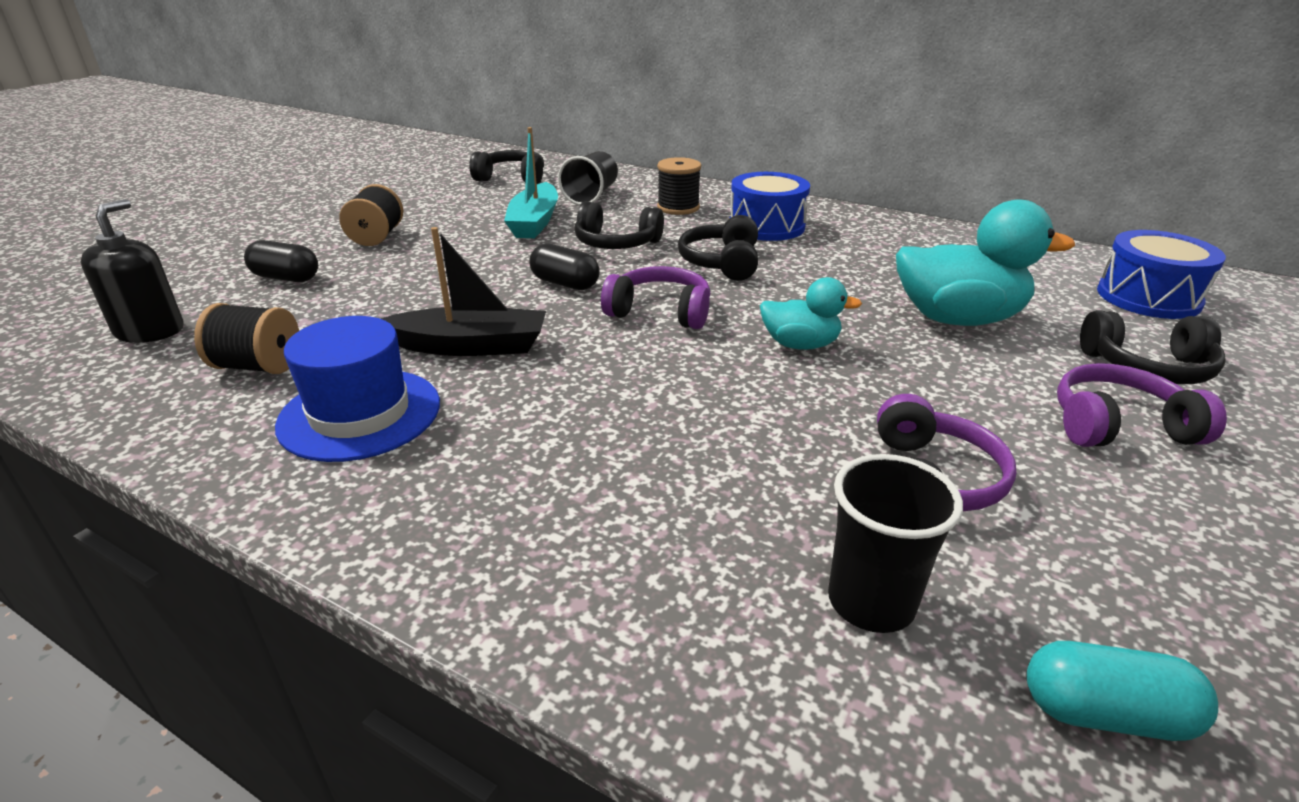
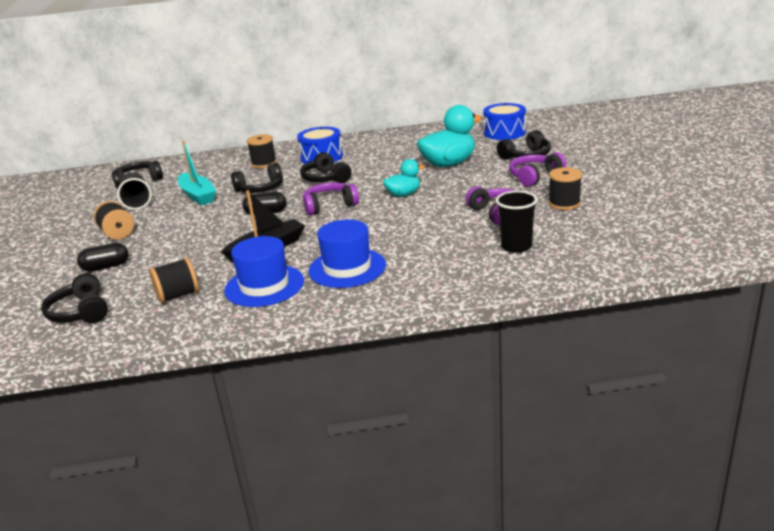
camera: 35 degrees left, 5 degrees down
(150, 331) = (80, 312): black soap dispenser -> black headphones
(506, 451) = (347, 268): none -> blue hat
(591, 196) = (205, 174): black cup -> black cup (137, 202)
(1105, 713) = (592, 239): turquoise capsule -> none
(1128, 539) = (564, 203): none -> black spool

